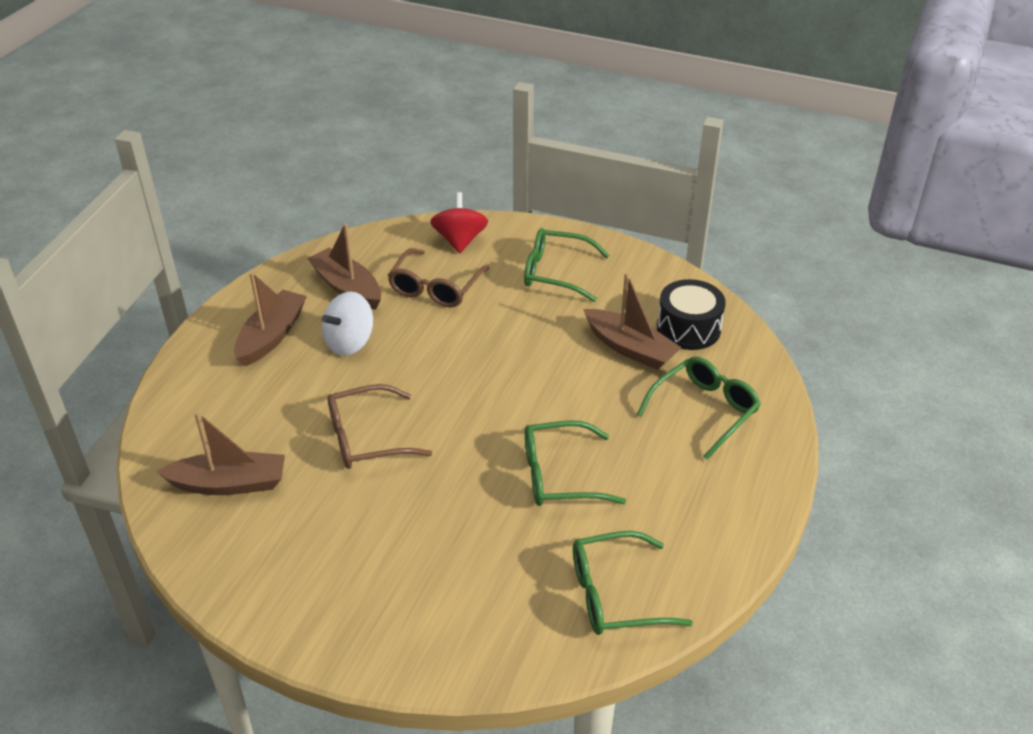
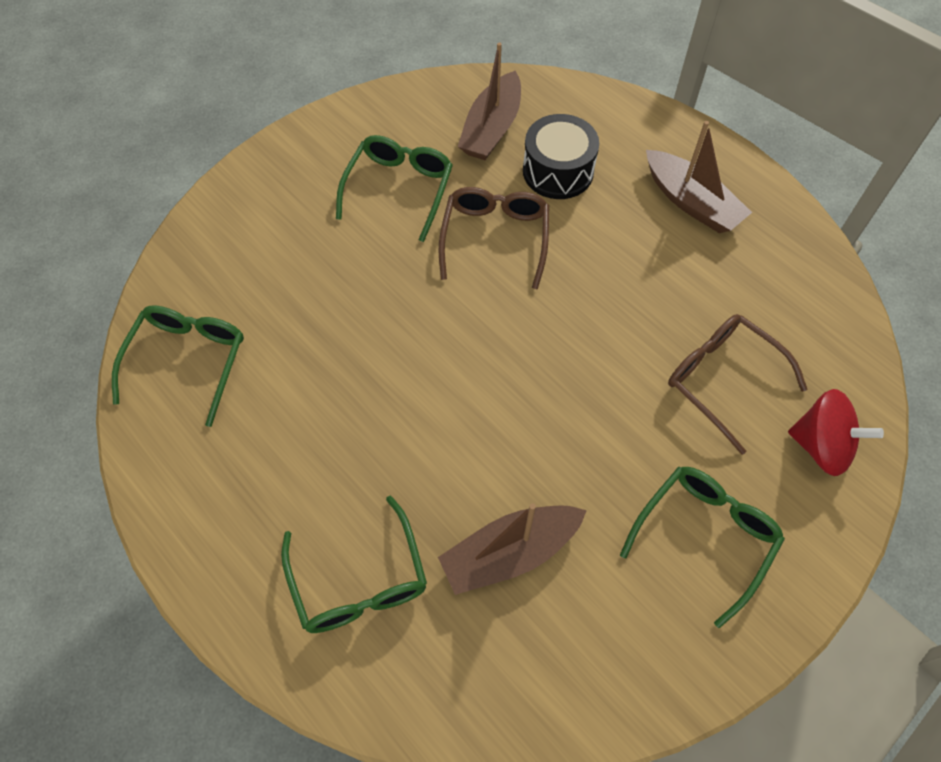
camera: 115 degrees right, 20 degrees up
(347, 288) = (755, 290): brown boat -> none
(349, 342) = (651, 265): white spinning top -> none
(559, 475) = (352, 379): green glasses -> green glasses (399, 189)
(688, 328) = (514, 653): black drum -> black drum (558, 171)

